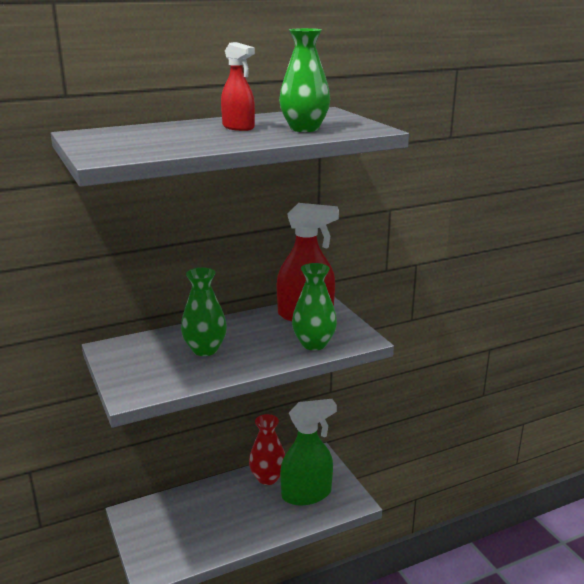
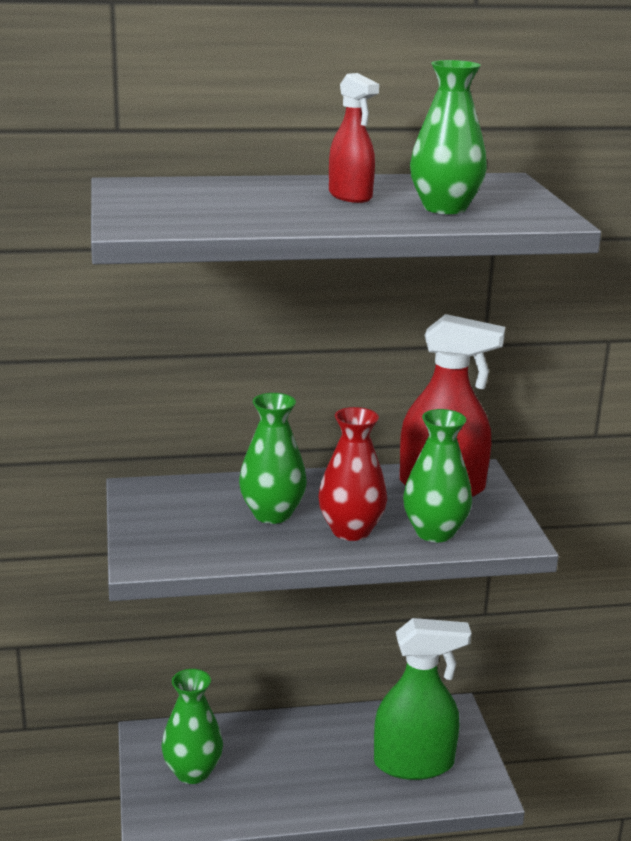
camera: 15 degrees right, 0 degrees up
(166, 531) = (192, 772): none -> green vase
(267, 478) = (363, 728): red vase -> red vase (351, 531)

